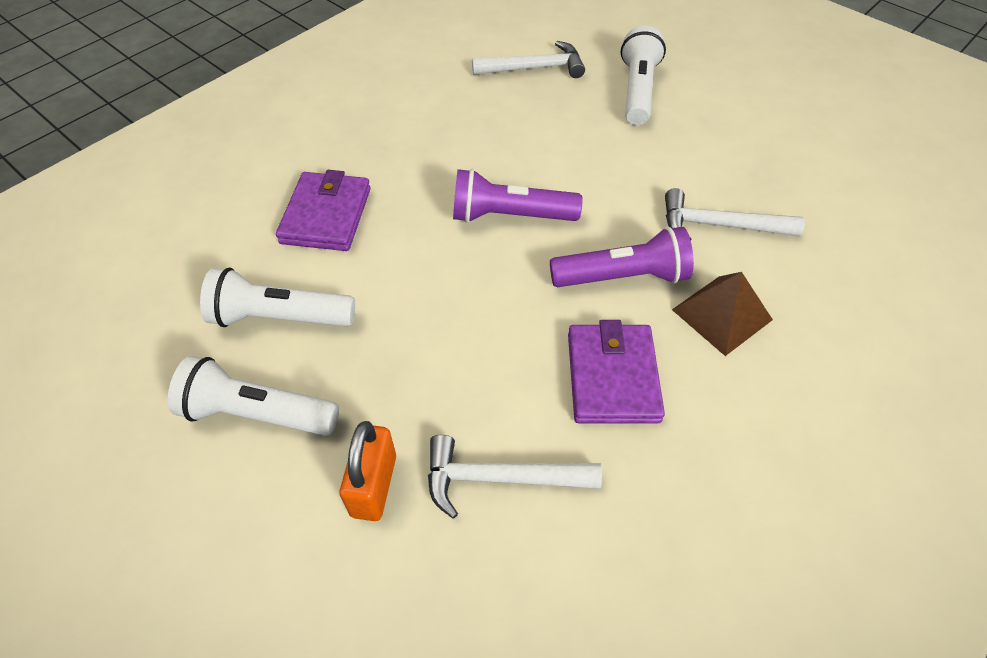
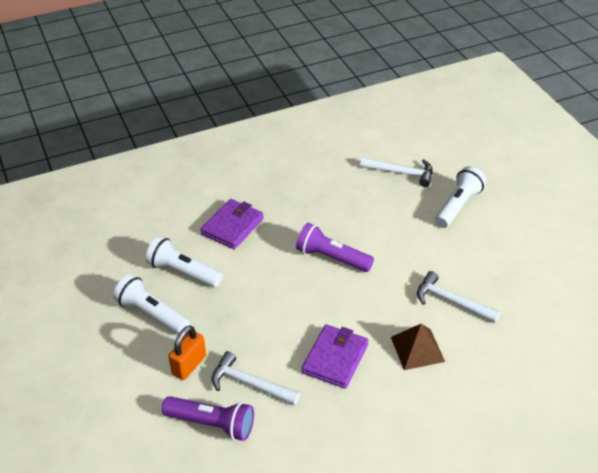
camera: 25 degrees right, 10 degrees down
(622, 277) = (374, 311): purple flashlight -> purple flashlight (212, 424)

